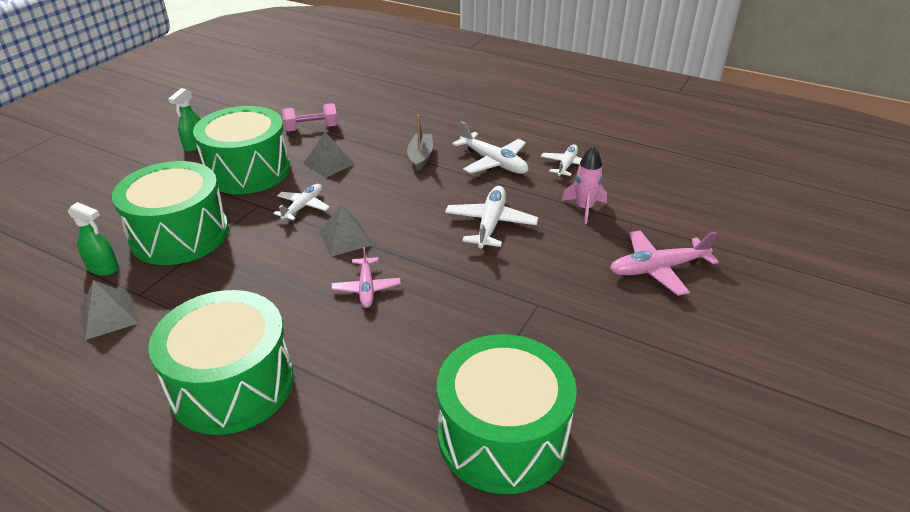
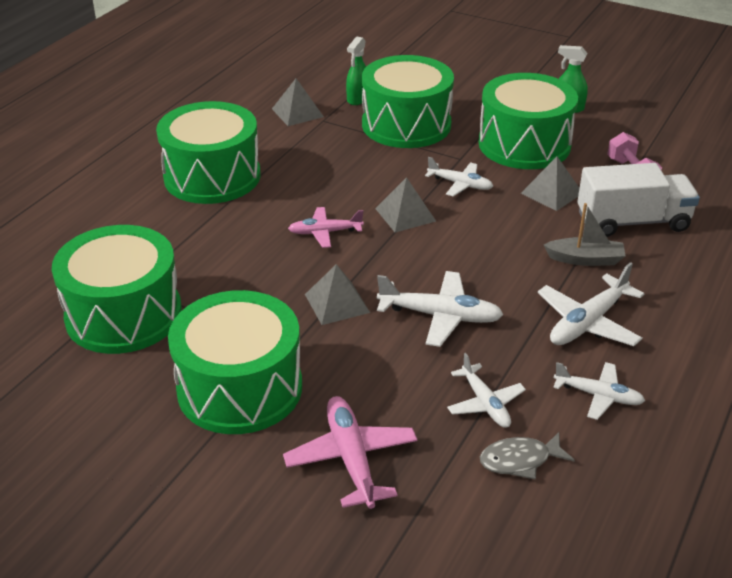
camera: 90 degrees right, 0 degrees up
(375, 134) = (632, 222): none -> white truck
(476, 278) = (337, 303): none -> grey pyramid
(584, 208) = (485, 403): pink rocket -> white plane
(597, 334) = (240, 388): none -> green drum
(634, 198) = (520, 460): none -> grey fish

